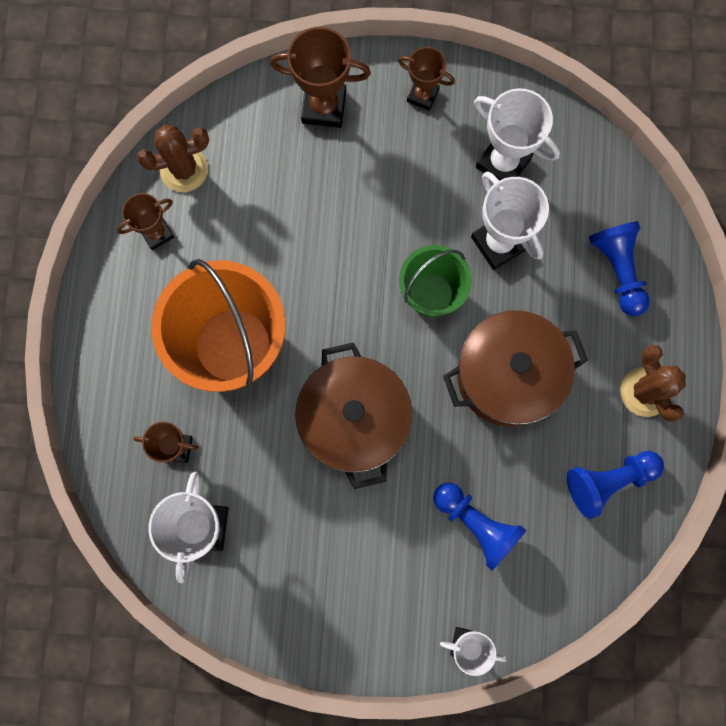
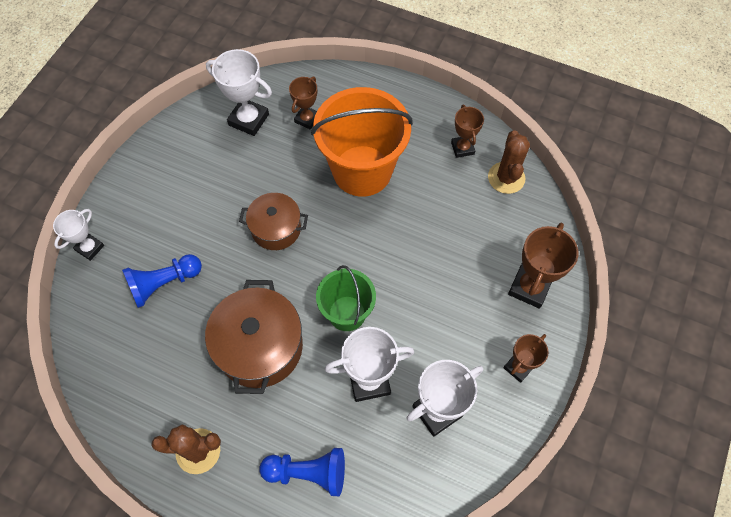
camera: 110 degrees right, 15 degrees down
(354, 420) = (276, 229): brown pot -> brown pot, size x0.63
(608, 481) = (145, 391): blue pawn -> none

